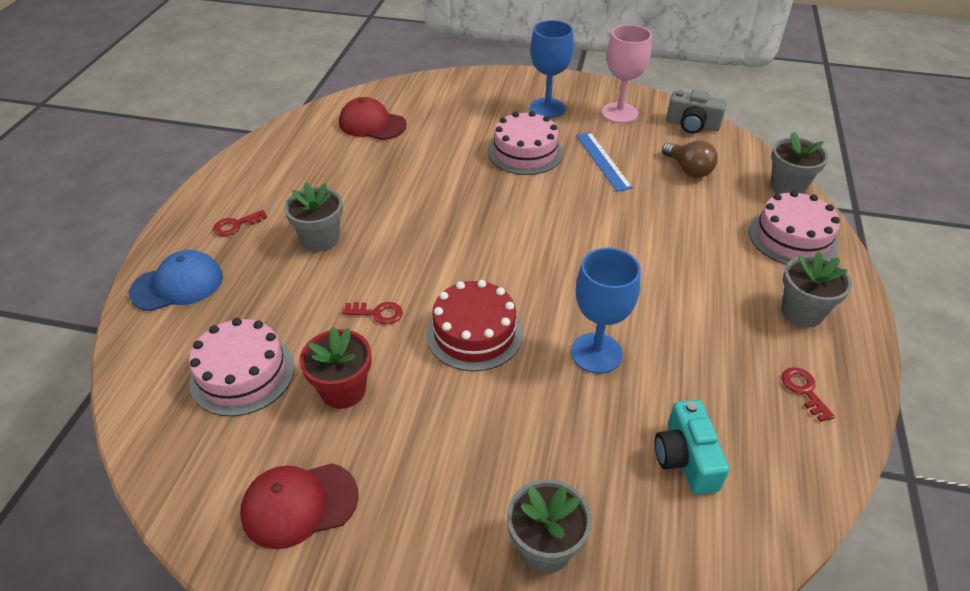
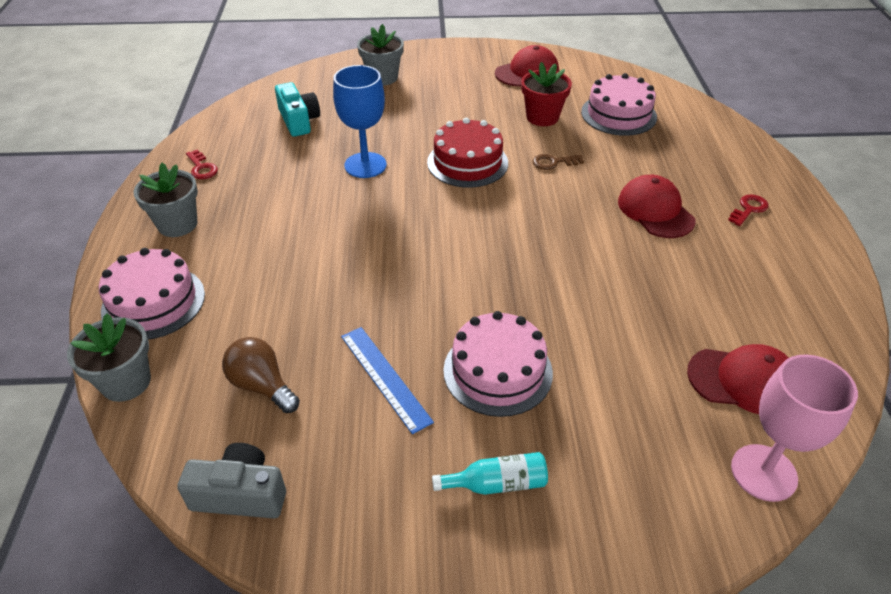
camera: 165 degrees right, 0 degrees up
(178, 284) = (734, 155): blue cap -> none
(320, 239) = (655, 211): grey flower pot -> red cap
(377, 313) = (553, 162): red key -> brown key
(547, 108) = (496, 483): blue goblet -> turquoise bottle
(619, 113) = (369, 499): pink goblet -> pink goblet (763, 472)

